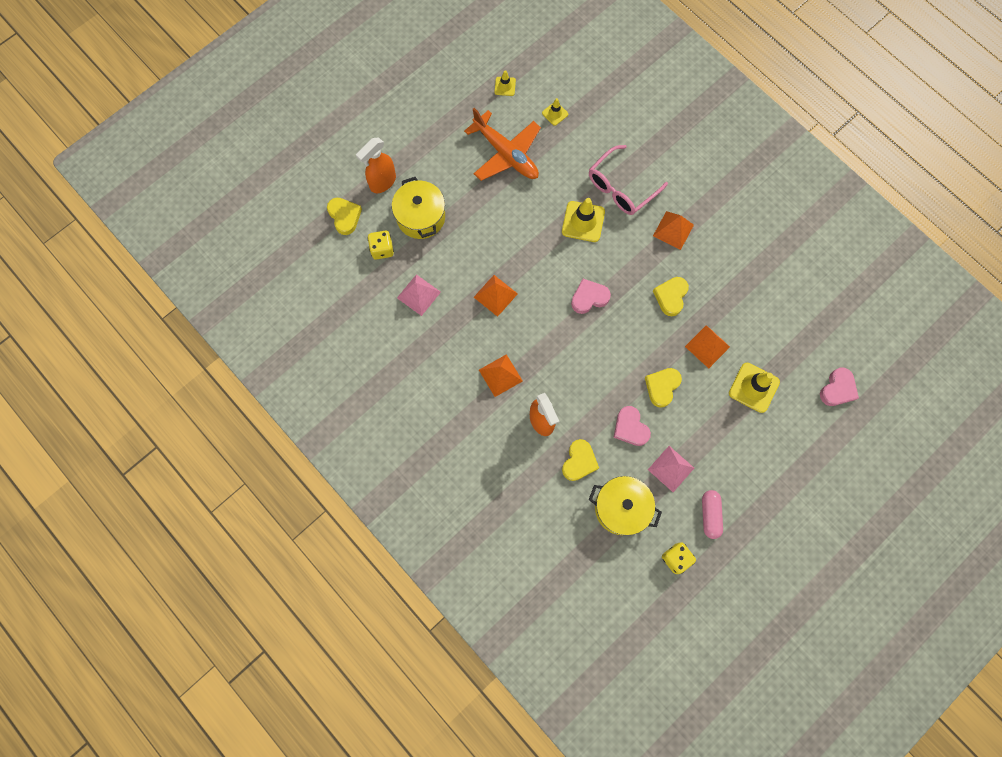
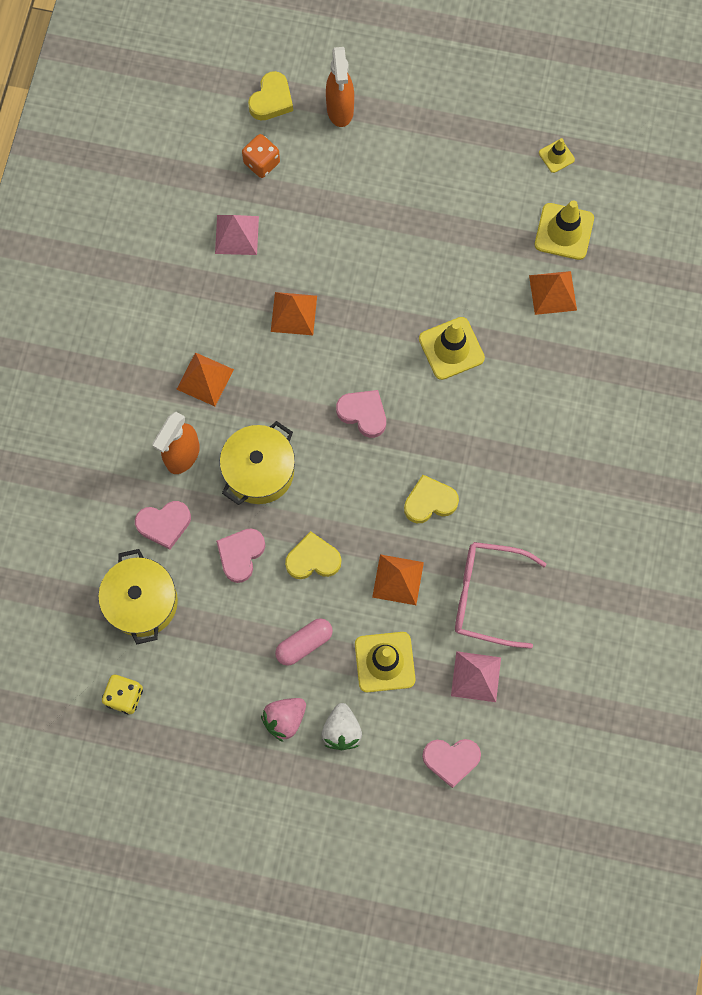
camera: 55 degrees right, 0 degrees up
(382, 182) = (340, 110): orange spray bottle -> orange spray bottle turned 105 degrees counterclockwise
(382, 249) = (261, 163): yellow dice -> orange dice
(421, 217) = (328, 176): yellow pot -> yellow pot (259, 471)
(506, 154) = (472, 213): orange plane -> none
(555, 113) = (564, 231): yellow traffic cone -> yellow traffic cone, size x1.83
(579, 461) = (164, 524): yellow heart -> pink heart
(621, 188) = (525, 362): pink glasses -> pink glasses (486, 595)
(671, 468) = (223, 628): pink pyramid -> pink pyramid (476, 676)
(673, 230) = (515, 453): orange pyramid -> orange pyramid (553, 292)
(710, 515) = (199, 703): pink capsule -> pink capsule (304, 643)
(752, 469) = (284, 719): none -> pink strawberry
(780, 440) = (341, 730): none -> white strawberry

